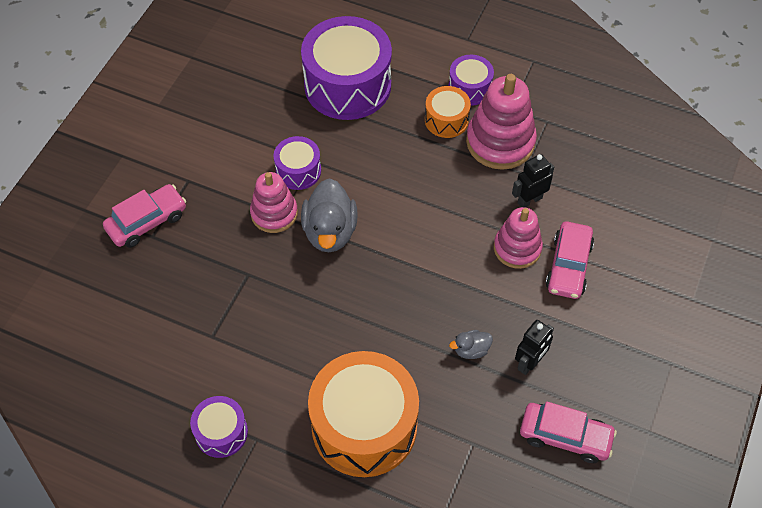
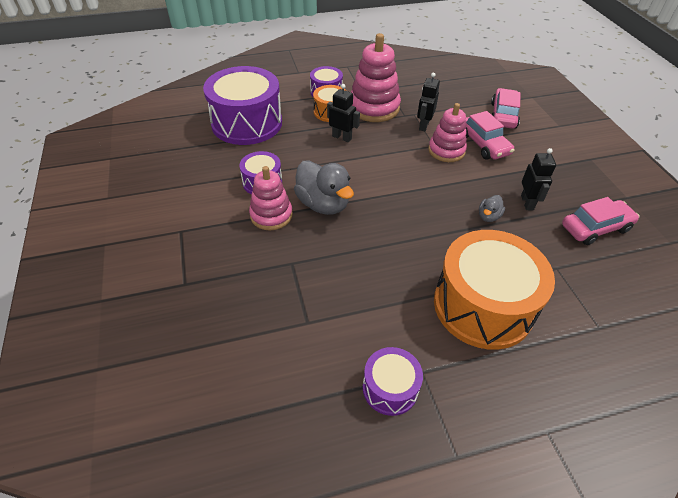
camera: 40 degrees left, 10 degrees down
(147, 221) = (170, 276): pink car -> pink car (503, 115)
(425, 162) = (342, 137): none -> black robot

